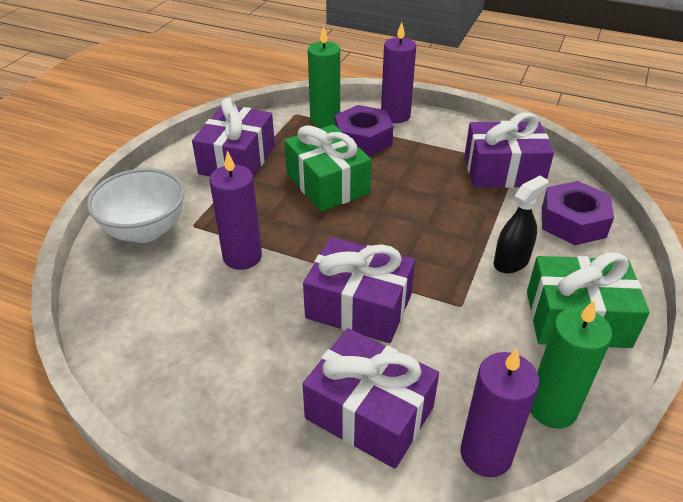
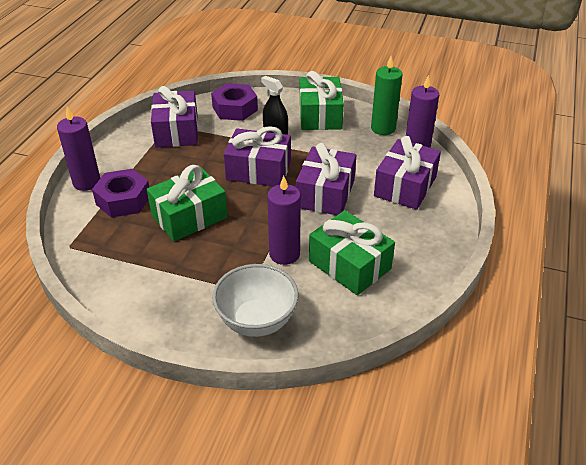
camera: 95 degrees left, 0 degrees up
(204, 316) = (349, 265): none -> green gift
(237, 160) = (148, 277): purple gift -> purple gift (258, 170)
(325, 120) = (86, 225): green candle -> none

